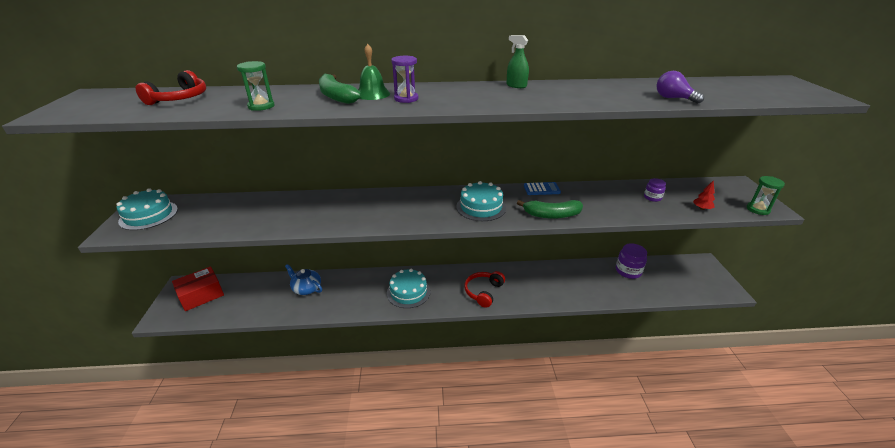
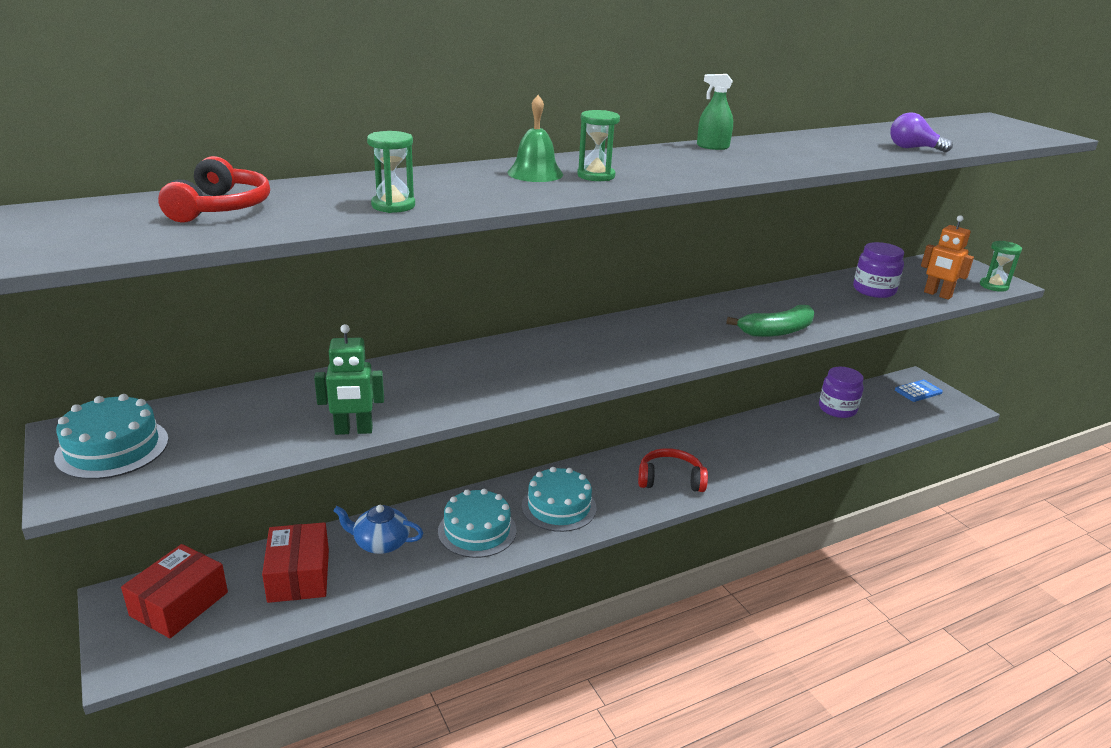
camera: 25 degrees left, 5 degrees down
(254, 229) = (353, 431): none -> green robot
(258, 295) = (299, 575): none -> red box
(336, 96) = (487, 181): green banana -> none
(406, 99) = (596, 176): purple hourglass -> green hourglass
(481, 207) = (676, 337): turquoise cake -> turquoise cake (477, 531)
(483, 292) = (670, 479): red headphones -> red headphones turned 90 degrees clockwise
(541, 189) = (733, 301): blue calculator -> blue calculator (918, 391)
(652, 197) = (874, 290): purple jar -> purple jar, size x1.73
(701, 208) = (937, 294): red tree -> orange robot

